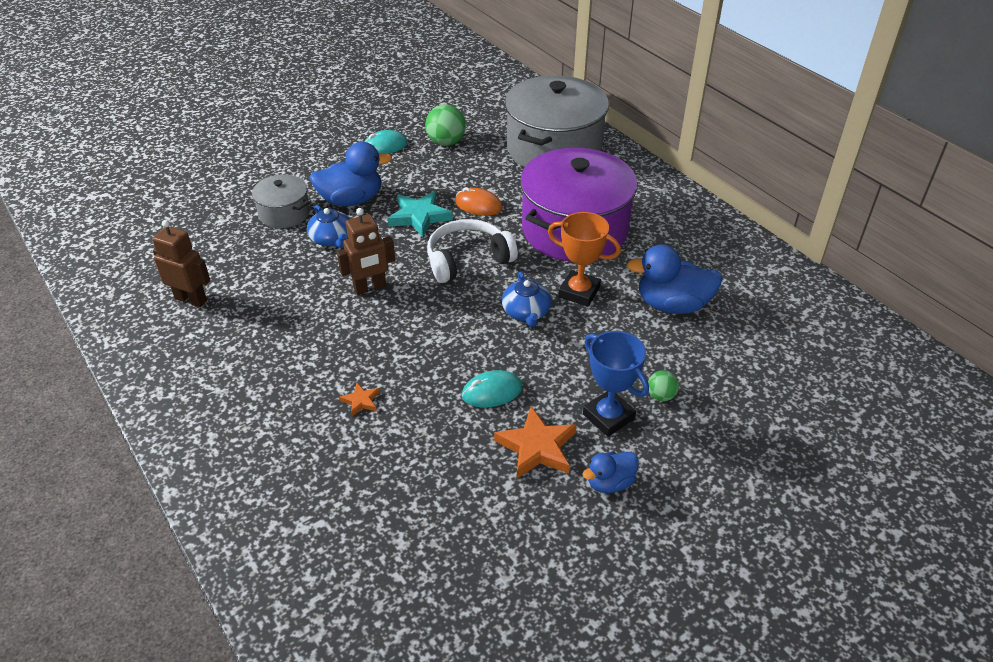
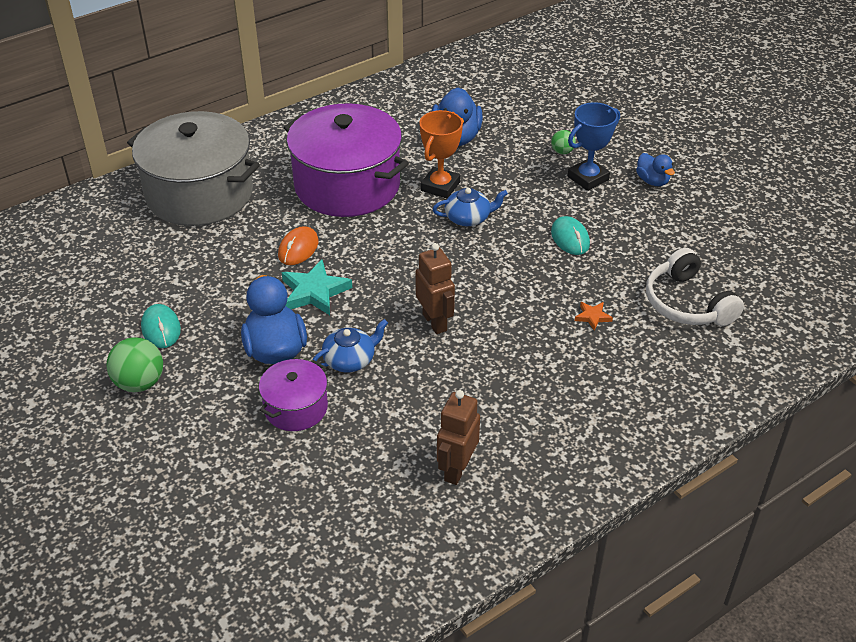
camera: 90 degrees left, 0 degrees up
(284, 213) = (295, 408): grey pot -> purple pot
(446, 142) = (166, 276): green ball -> green ball (140, 383)
(468, 259) = (391, 255): white headphones -> white headphones (687, 303)
(537, 447) = (625, 215): orange star -> none

